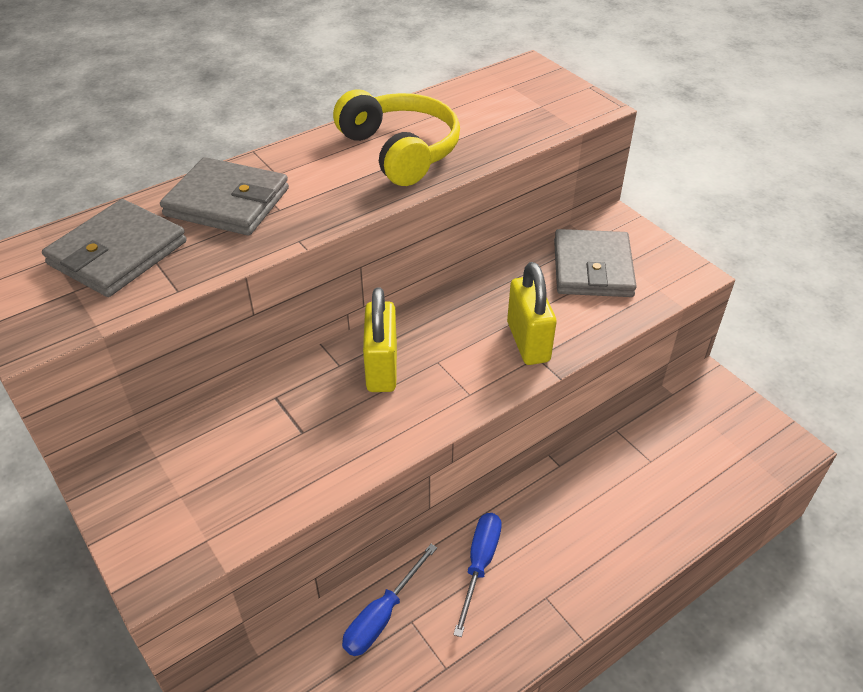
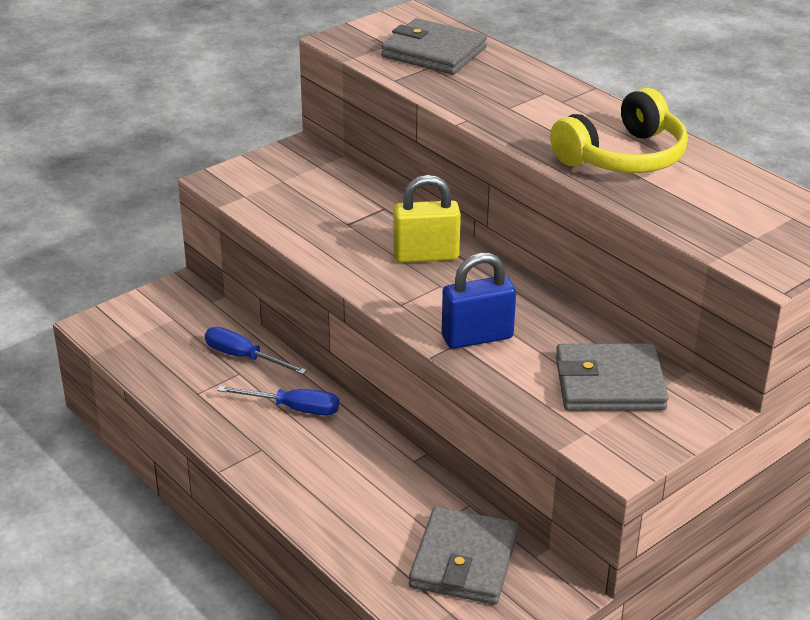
camera: 85 degrees right, 10 degrees down
(227, 202) = (512, 85): grey wallet -> grey wallet (464, 561)
(528, 342) = (477, 337): yellow padlock -> blue padlock

